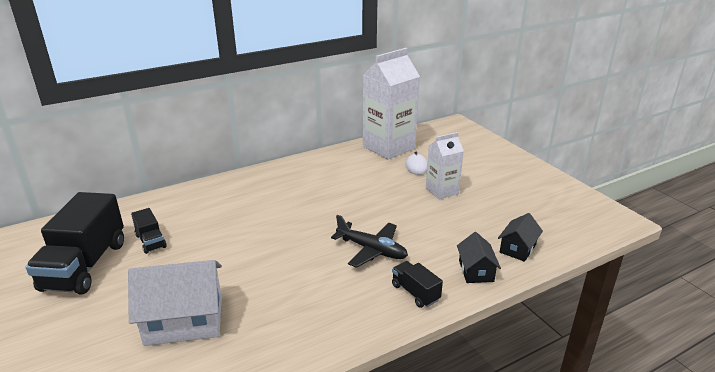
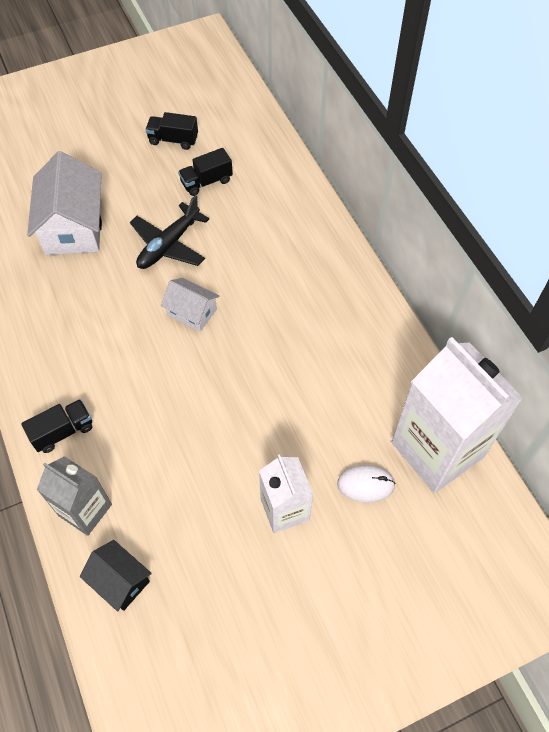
camera: 95 degrees right, 30 degrees up
(85, 266) = (173, 140): black truck -> black truck, size x0.48
(294, 237) = (192, 312): none -> white house
(372, 250) = (151, 394): black plane -> black plane (169, 245)
(476, 271) = (85, 510): black house -> grey carton

